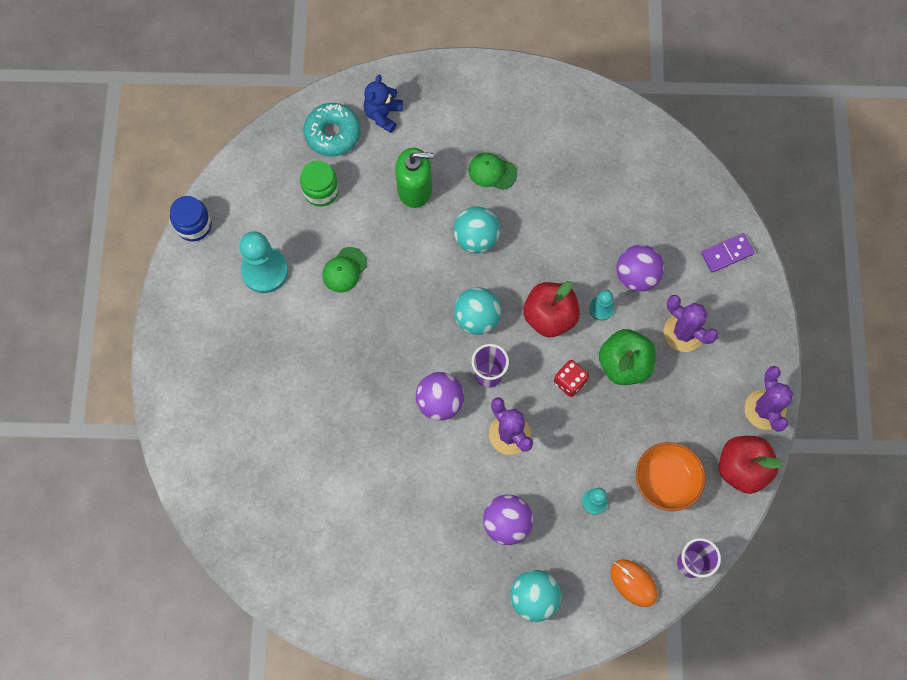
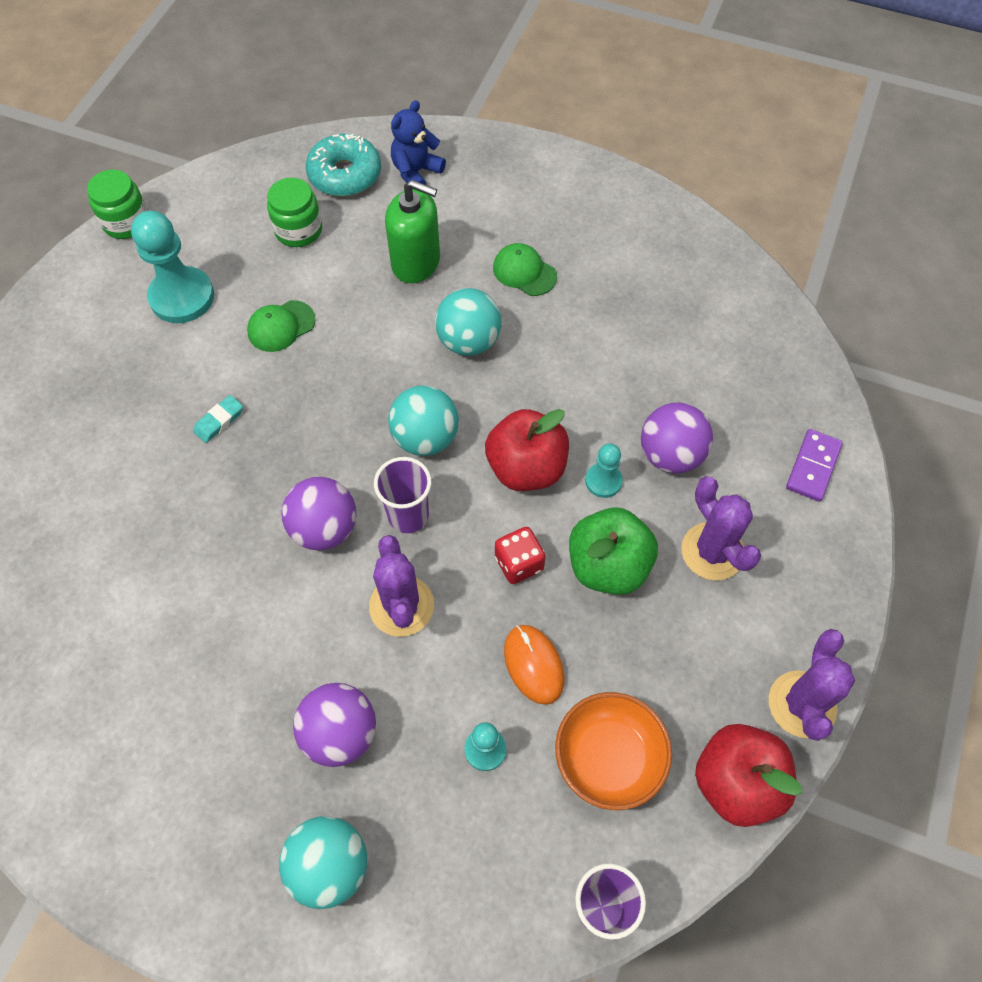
camera: 20 degrees right, 10 degrees down
(194, 225) = (126, 222): blue jar -> green jar
(336, 353) = (219, 421): none -> turquoise eraser
(633, 583) = (495, 903): orange mouse -> orange mouse (534, 665)
(727, 253) = (812, 466): purple domino -> purple domino turned 60 degrees counterclockwise

